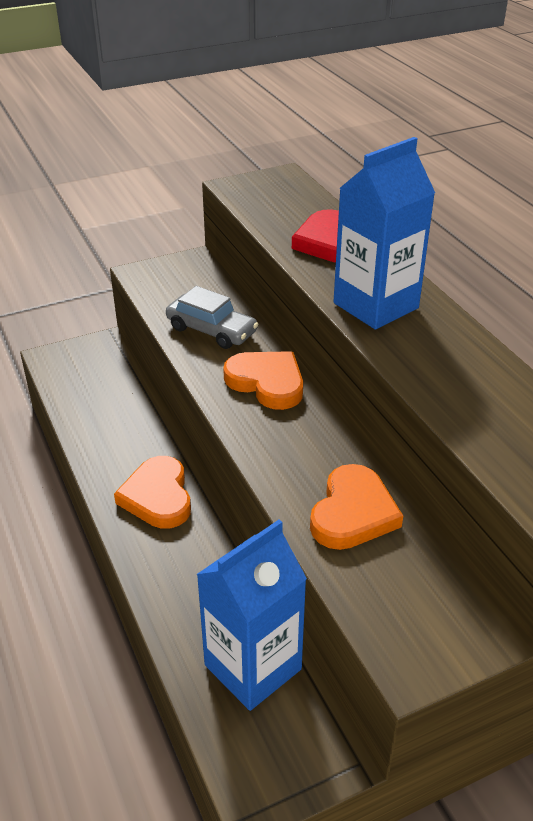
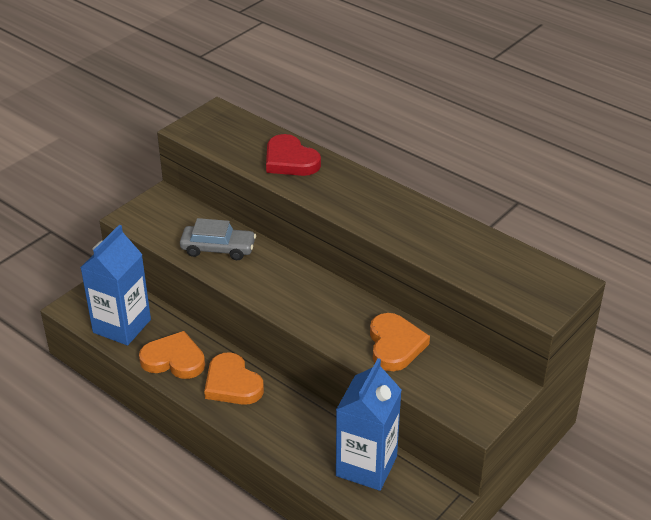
camera: 25 degrees left, 0 degrees up
(267, 382) = (284, 276): orange heart -> orange heart (174, 359)
(375, 305) = (352, 201): blue carton -> blue carton (122, 326)

